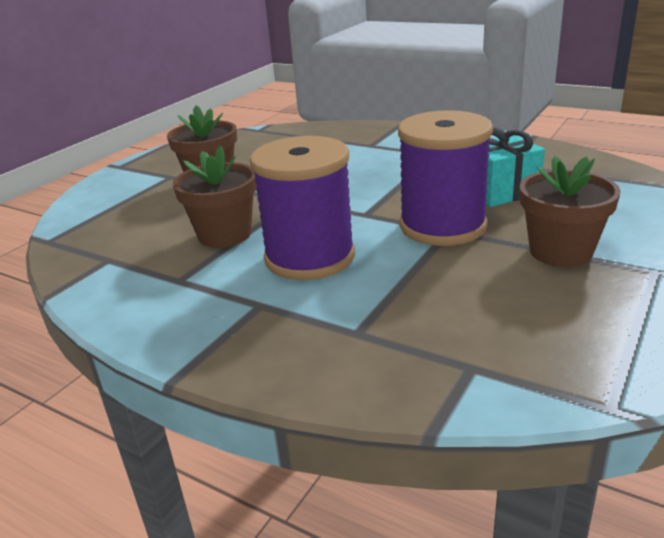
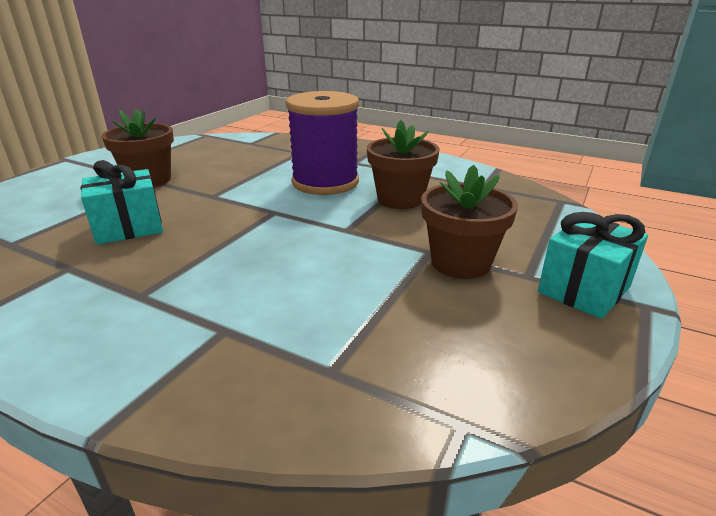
camera: 175 degrees right, 0 degrees up
(144, 171) = (584, 290): none -> turquoise gift
(442, 226) = (214, 199): purple spool -> none

